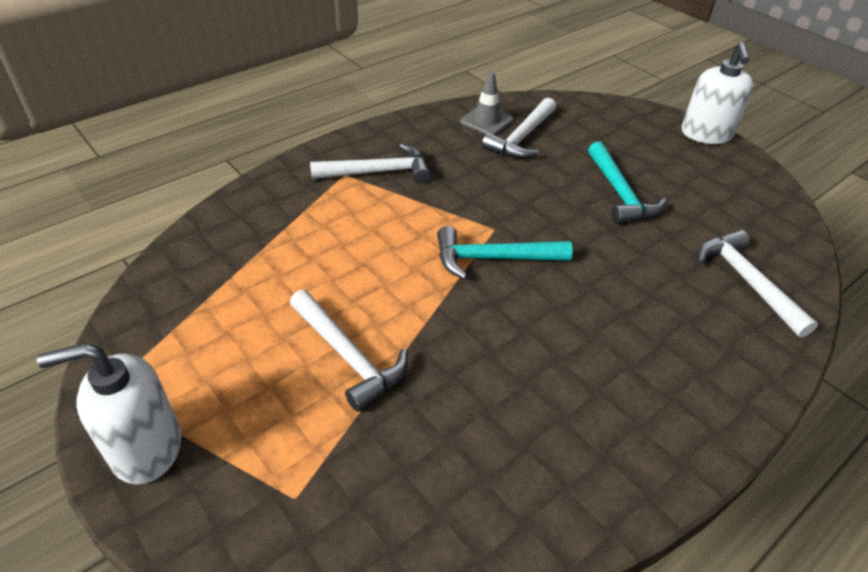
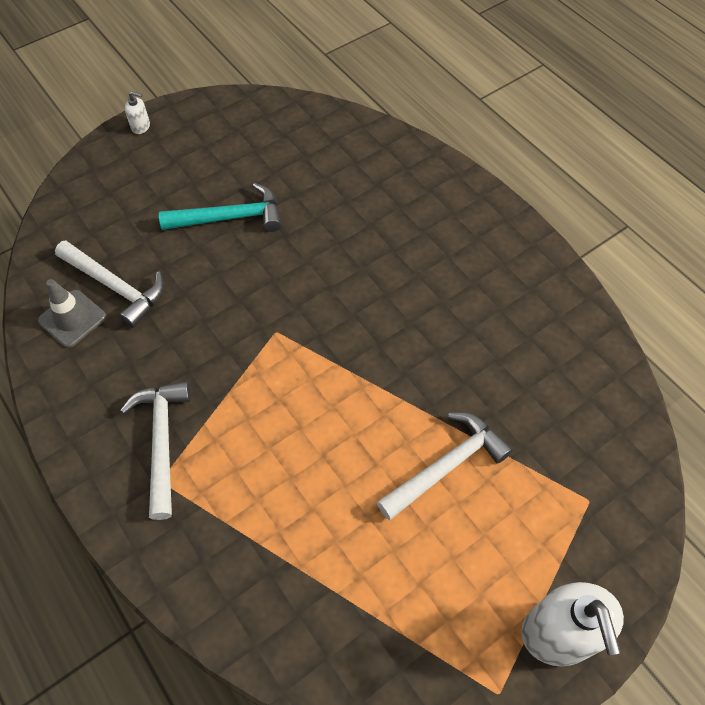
camera: 85 degrees left, 15 degrees up
(493, 258) = (320, 337): turquoise hammer -> none
(706, 134) = (141, 126): white soap dispenser -> white soap dispenser, size x0.44
(746, 281) = (356, 158): white hammer -> none

